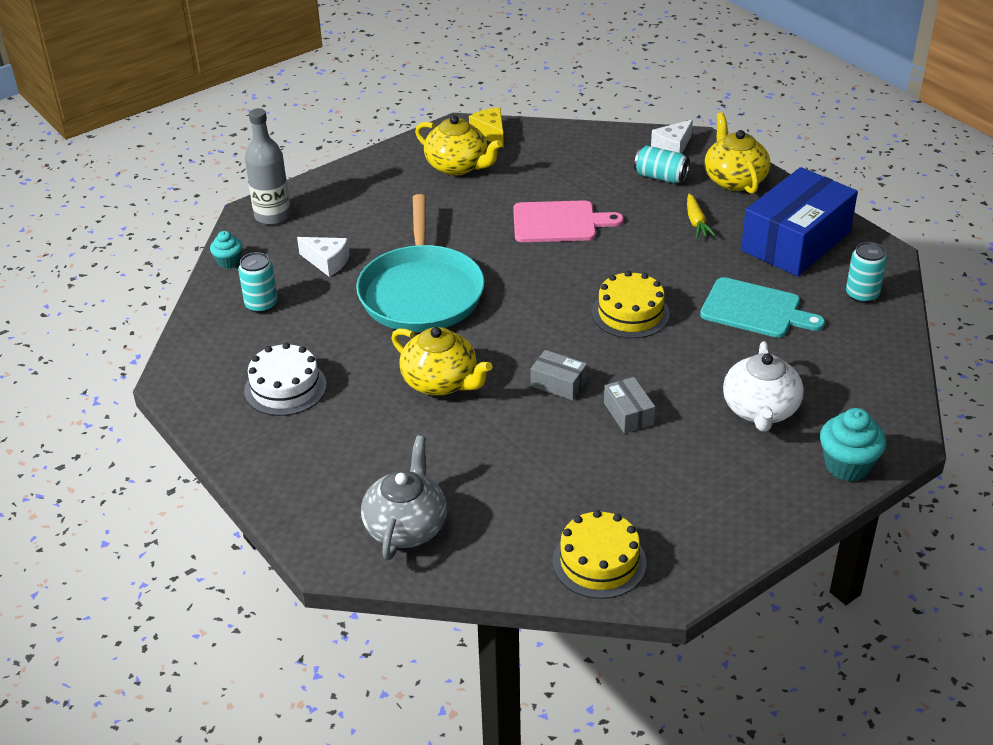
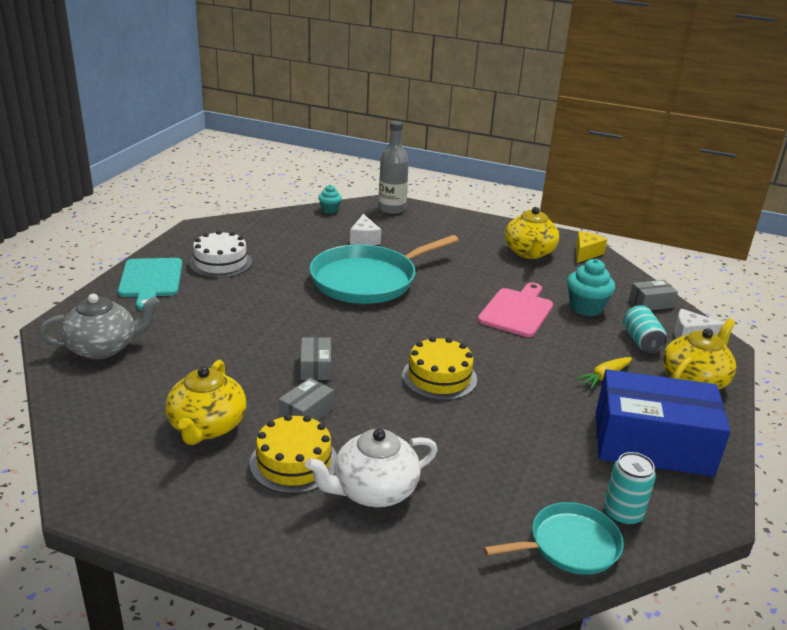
camera: 55 degrees right, 10 degrees down
(261, 304) = (297, 231): turquoise can -> none
(441, 382) = (274, 316): yellow teapot -> yellow teapot (207, 427)
(559, 222) = (517, 311): pink cutting board -> pink cutting board turned 120 degrees counterclockwise
(599, 562) = (106, 450): yellow cake -> yellow cake (294, 462)
(607, 142) = (651, 303): none -> grey box
(755, 309) = (519, 446): turquoise cutting board -> turquoise cutting board (151, 280)
(847, 466) = (335, 578): turquoise cupcake -> turquoise cupcake (586, 307)
(878, 335) = (569, 545): none -> turquoise pan

